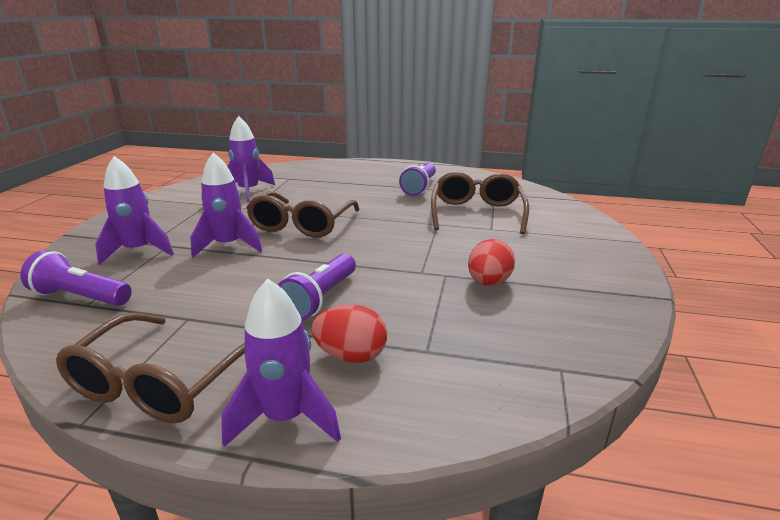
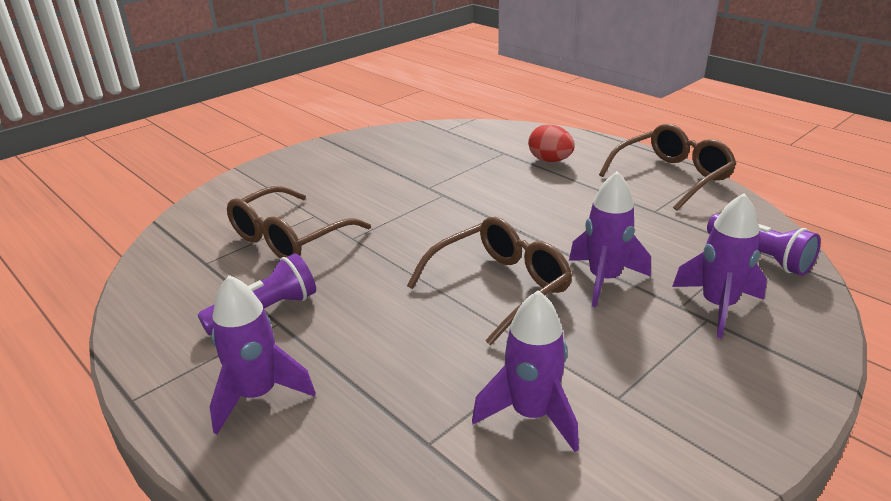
camera: 145 degrees left, 5 degrees up
(285, 418) = (603, 148): purple rocket -> purple rocket (258, 395)
(321, 298) = (543, 196): purple flashlight -> none
(488, 282) = (407, 173): red egg -> none

